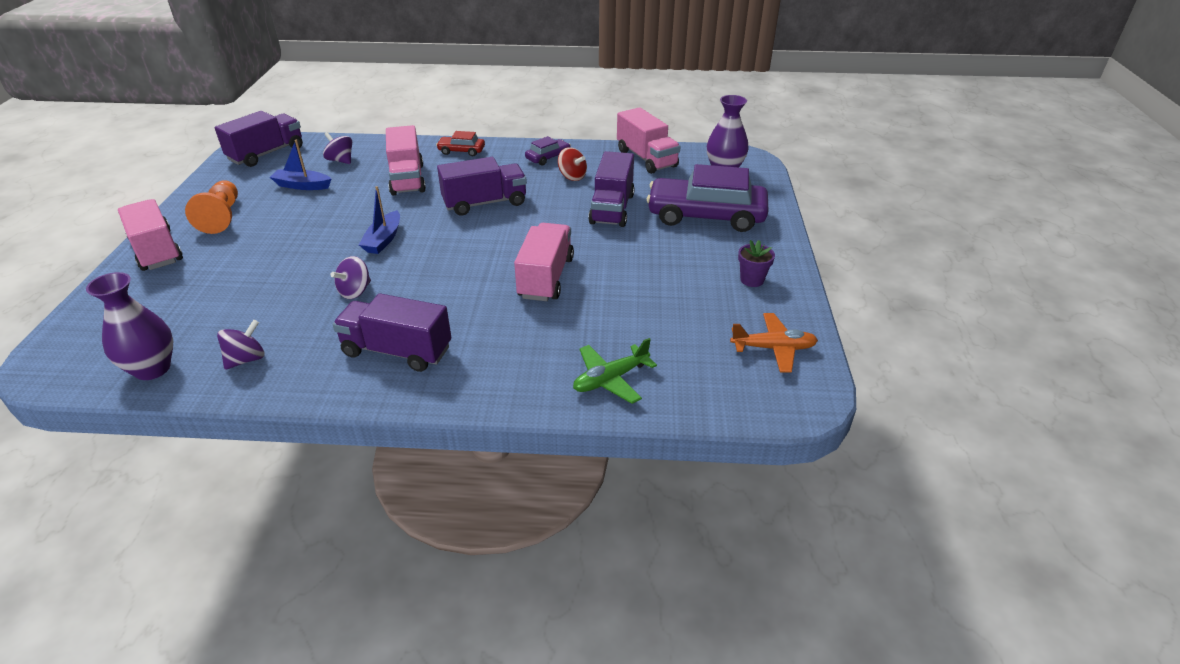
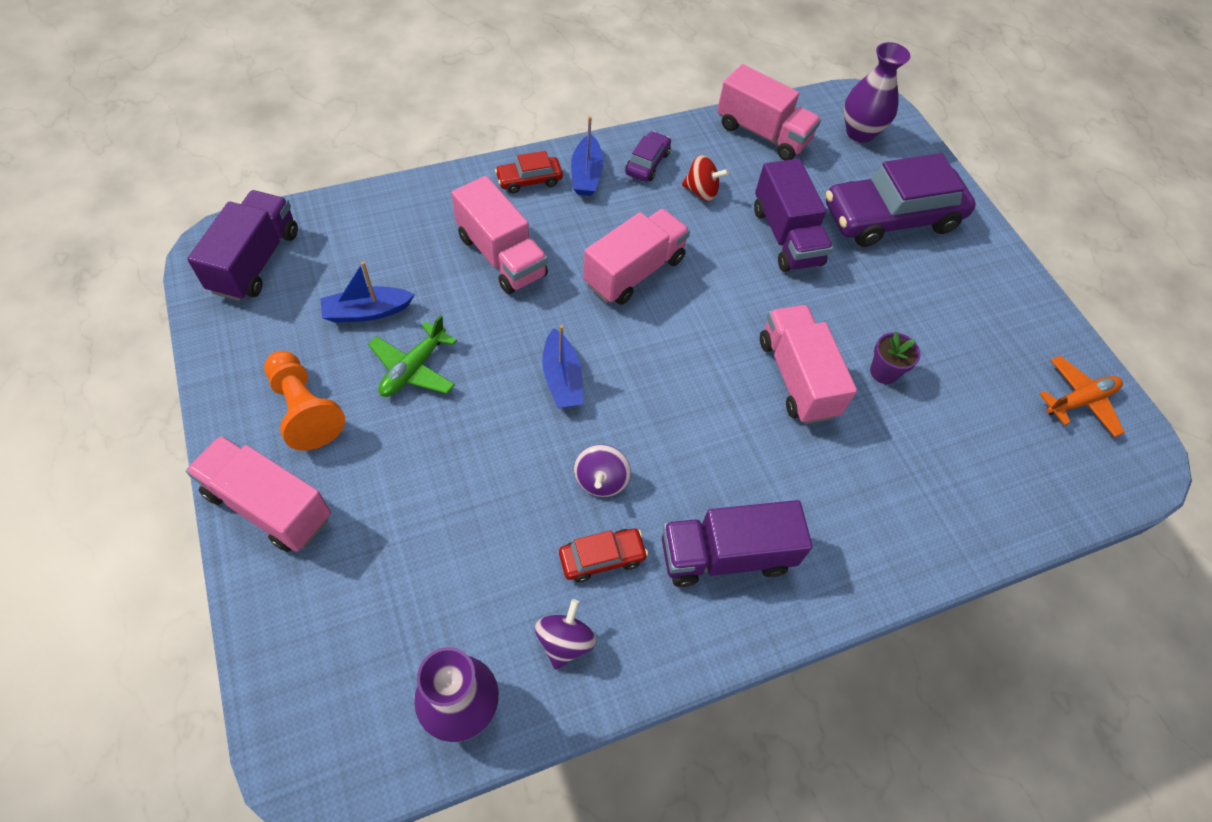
camera: 30 degrees left, 20 degrees up
(314, 327) = (602, 558): none -> red car
(341, 160) = (379, 245): purple spinning top -> none
(485, 203) = (634, 272): purple truck -> pink truck
(501, 155) = (586, 175): none -> blue boat
(610, 379) = (967, 505): green plane -> green plane (413, 368)
(752, 280) = (999, 307): purple flower pot -> purple flower pot (884, 372)

